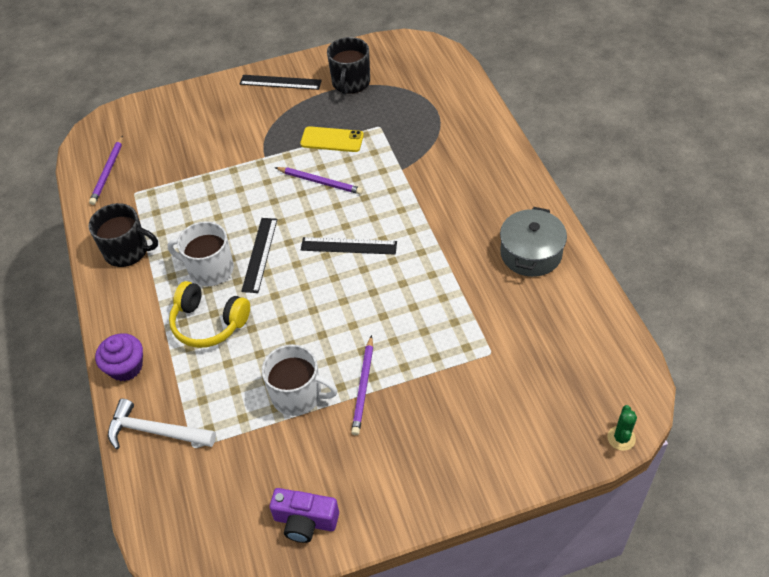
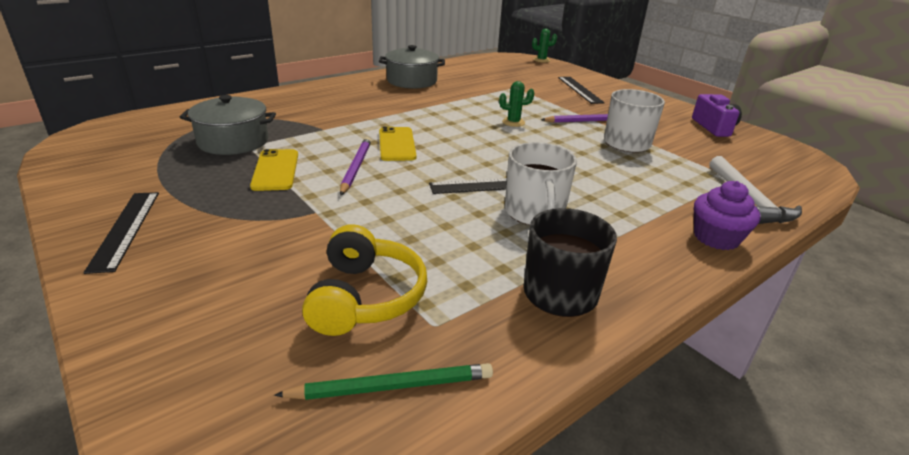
camera: 115 degrees left, 20 degrees down
(108, 172) = (392, 386): purple pencil -> green pencil
(209, 323) = (604, 197): yellow headphones -> yellow headphones (365, 297)
(348, 246) = (445, 142): black ruler -> black ruler (579, 89)
(350, 83) = (150, 172): black mug -> none
(354, 212) = (397, 144): none -> yellow phone
(379, 313) = (513, 122): none -> green cactus
(391, 118) = (233, 141): none -> grey pot

